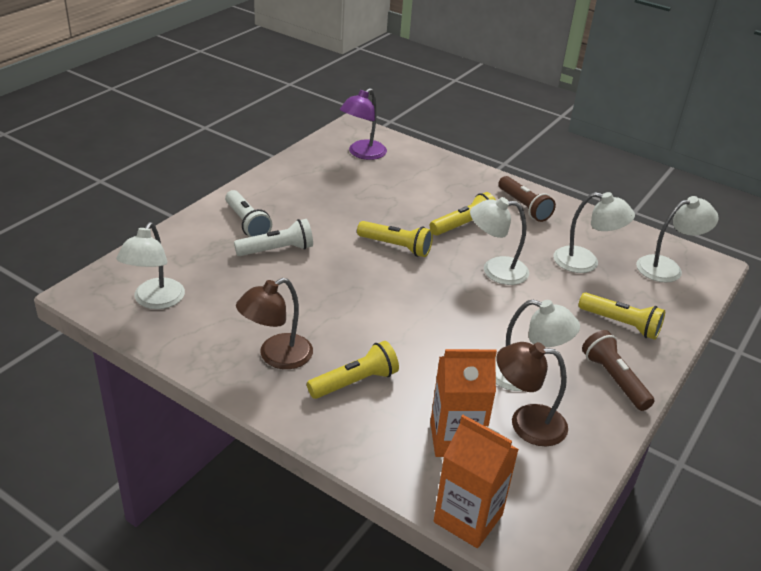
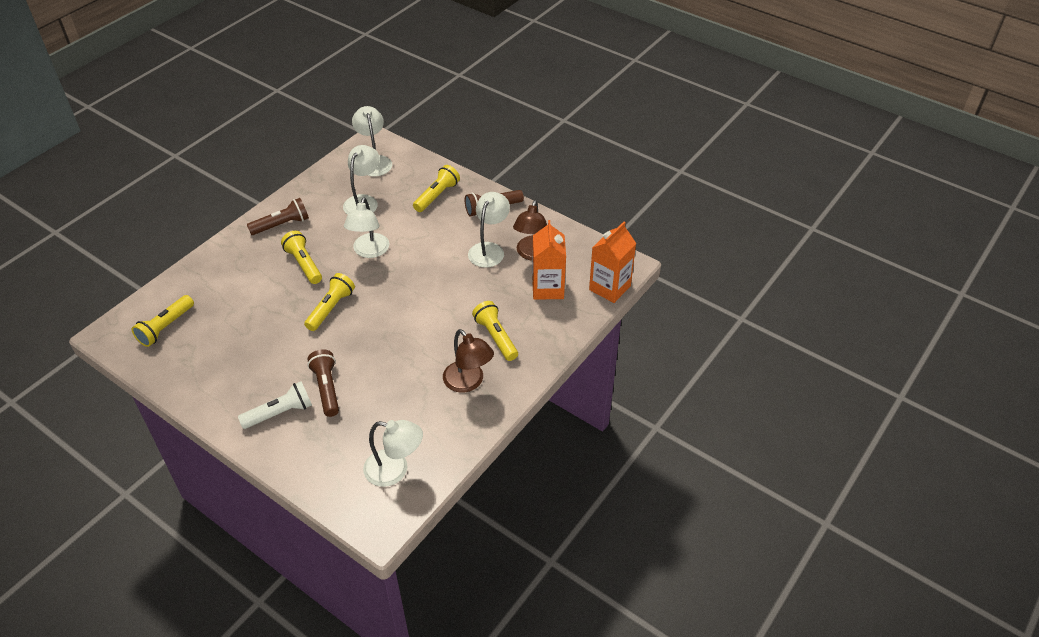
camera: 85 degrees left, 10 degrees up
(277, 250) = (327, 388): white flashlight -> brown flashlight
(362, 154) = (165, 327): purple lamp -> yellow flashlight

